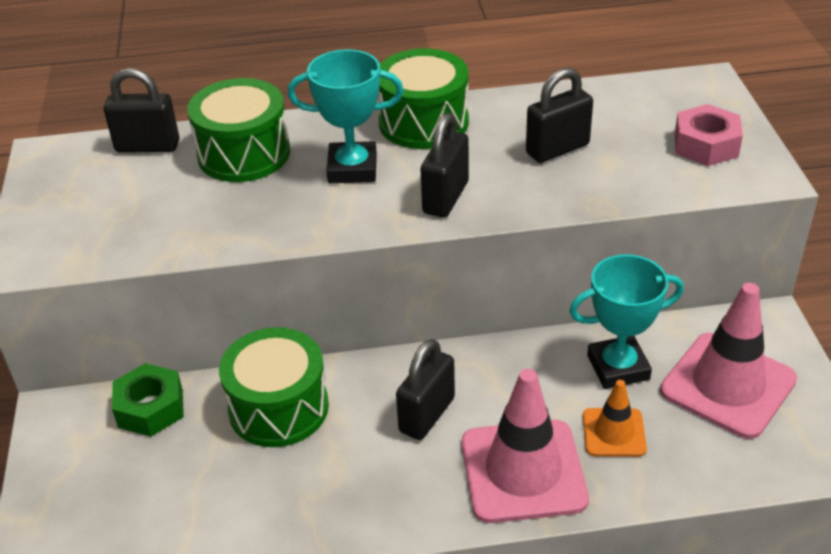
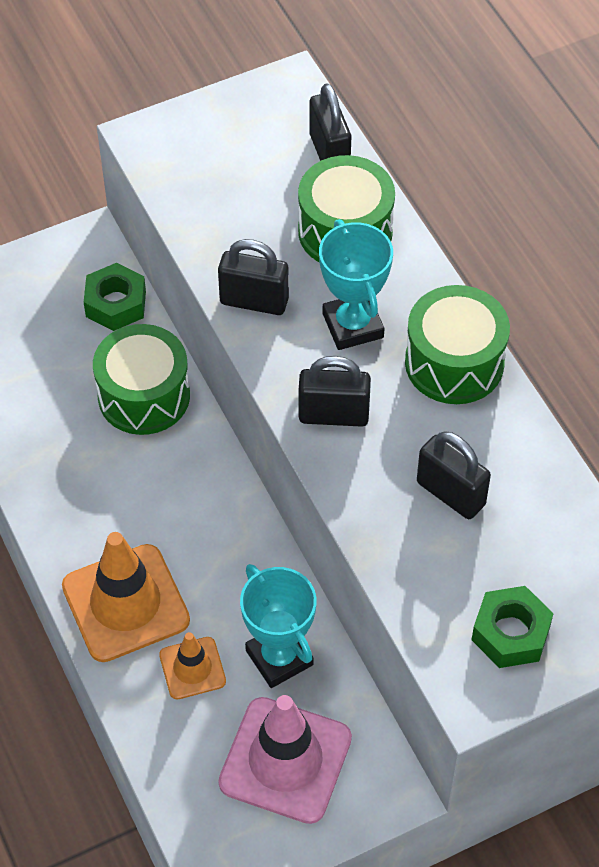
camera: 70 degrees right, 15 degrees up
(427, 415) = (169, 511): black padlock -> black padlock (254, 301)
(523, 471) = (125, 603): pink traffic cone -> orange traffic cone
(706, 145) = (510, 633): pink nut -> green nut

